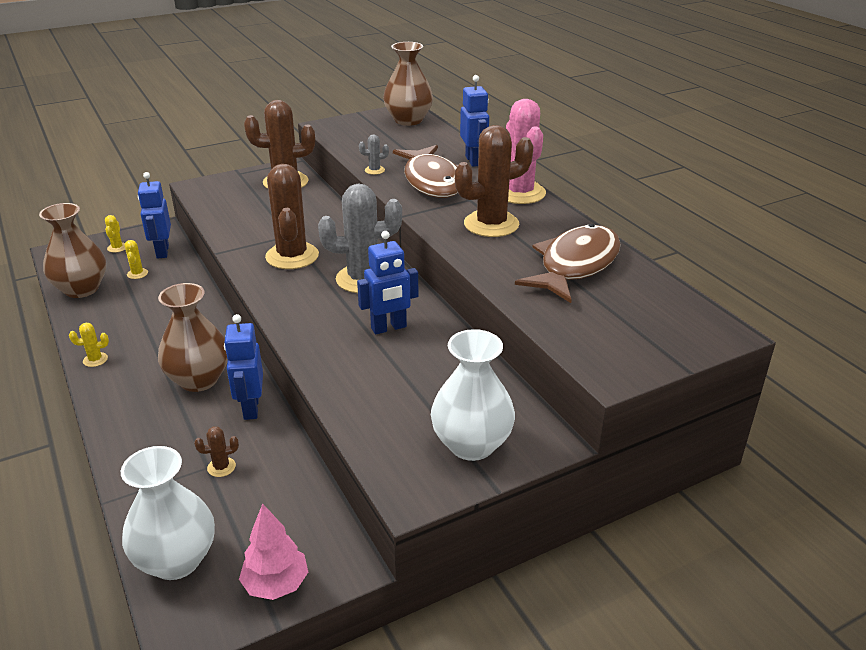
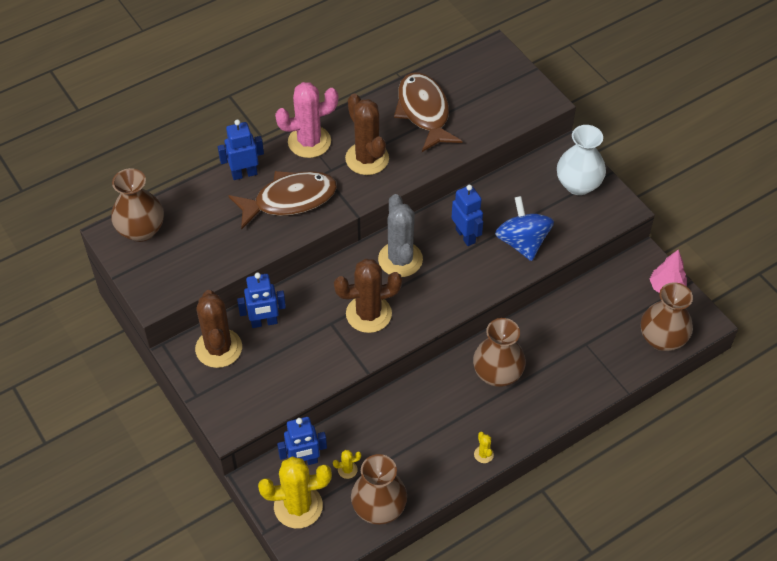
camera: 95 degrees left, 20 degrees up
(117, 248) = (298, 506): yellow cactus -> yellow cactus, size x2.42
(176, 560) = (662, 339): white vase -> brown vase
(221, 467) = (584, 336): brown cactus -> none
(250, 408) = (524, 333): blue robot -> blue robot (264, 322)
(366, 375) = (522, 242): none -> blue spinning top
(374, 170) = (268, 244): grey cactus -> none
(575, 265) = (424, 112): brown fish -> brown fish turned 45 degrees clockwise

